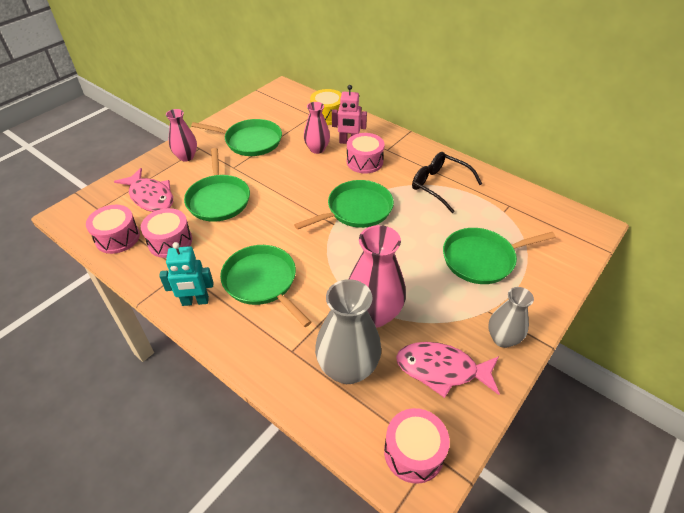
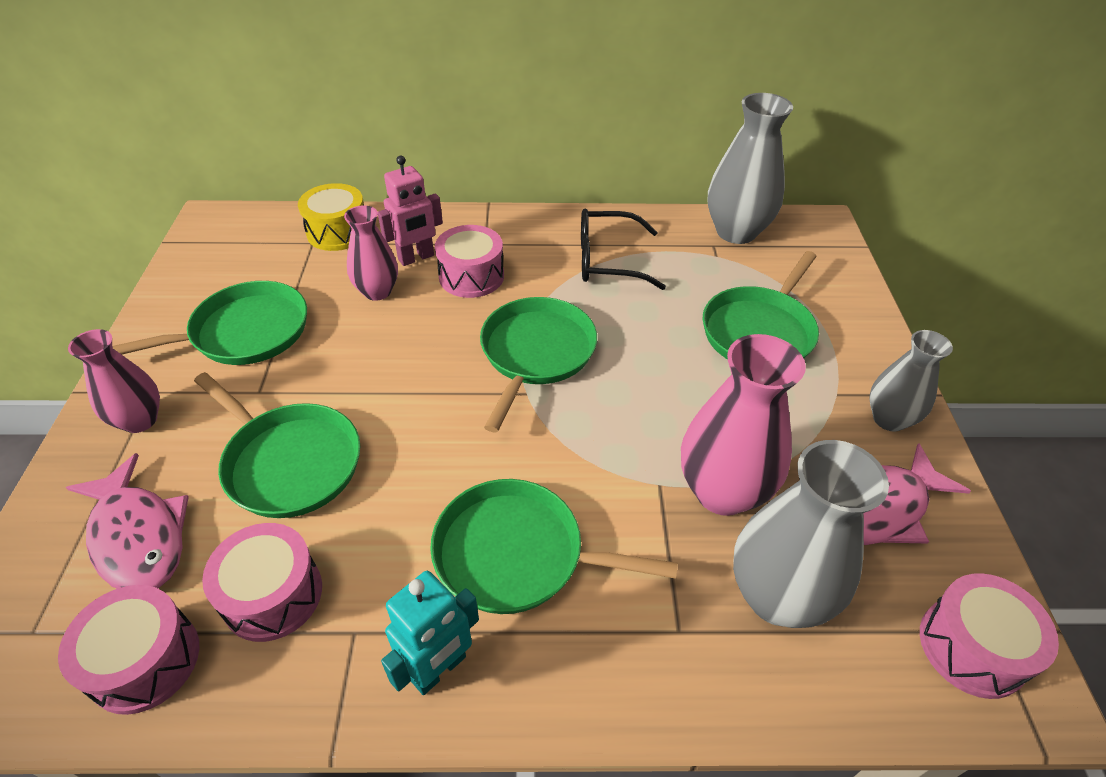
camera: 40 degrees left, 0 degrees up
(150, 197) = (138, 536): pink fish -> pink fish turned 45 degrees clockwise
(531, 205) = (736, 232): none -> grey vase

